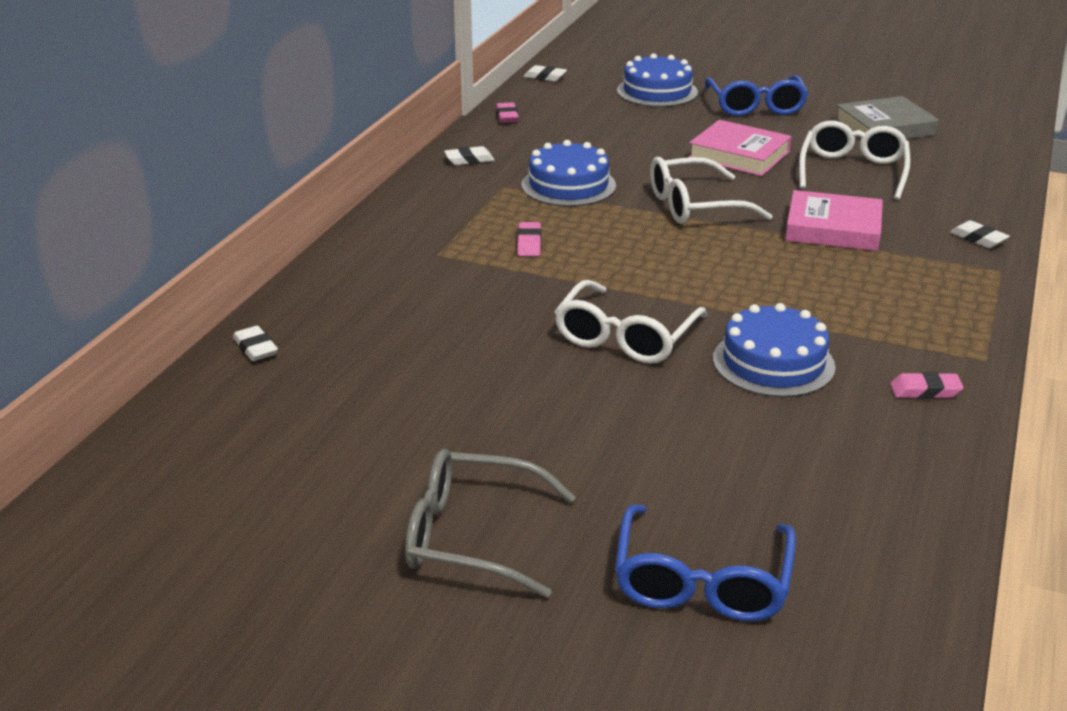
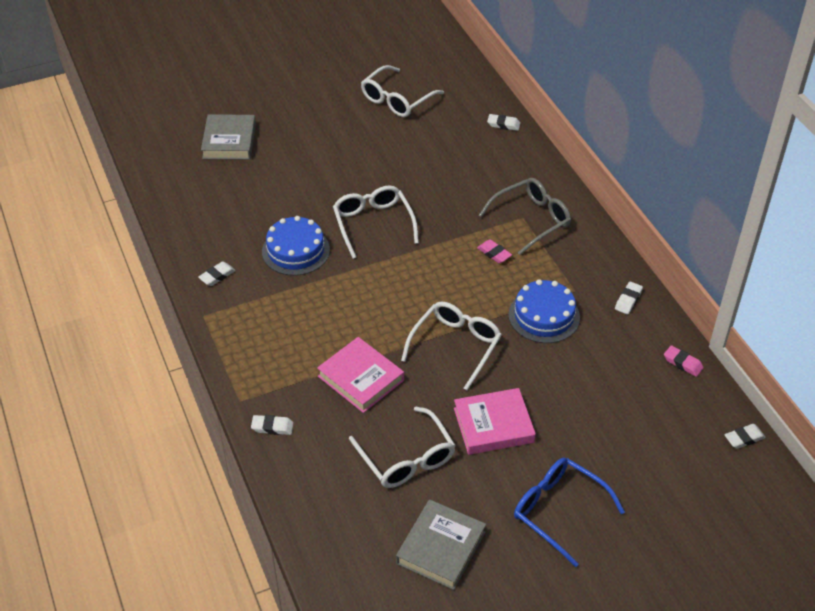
camera: 135 degrees right, 15 degrees up
(320, 473) = (397, 100): none -> white glasses
(472, 536) = (318, 111): grey glasses -> grey glasses (531, 220)
(657, 91) = (647, 479): blue cake -> none
(701, 582) = (229, 141): blue glasses -> grey book
(833, 228) = (361, 378): pink book -> pink book turned 75 degrees clockwise
(925, 391) = (217, 276): pink eraser -> white eraser

